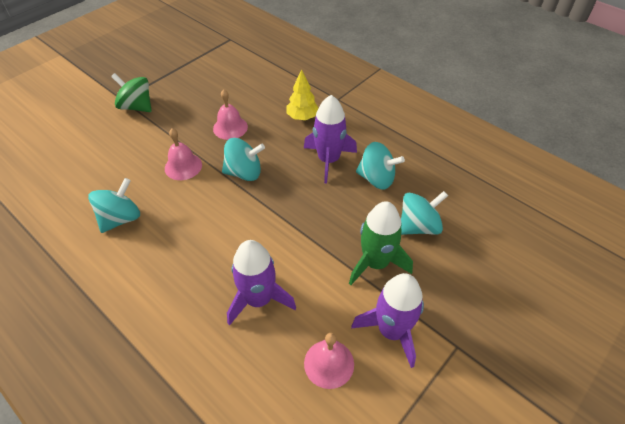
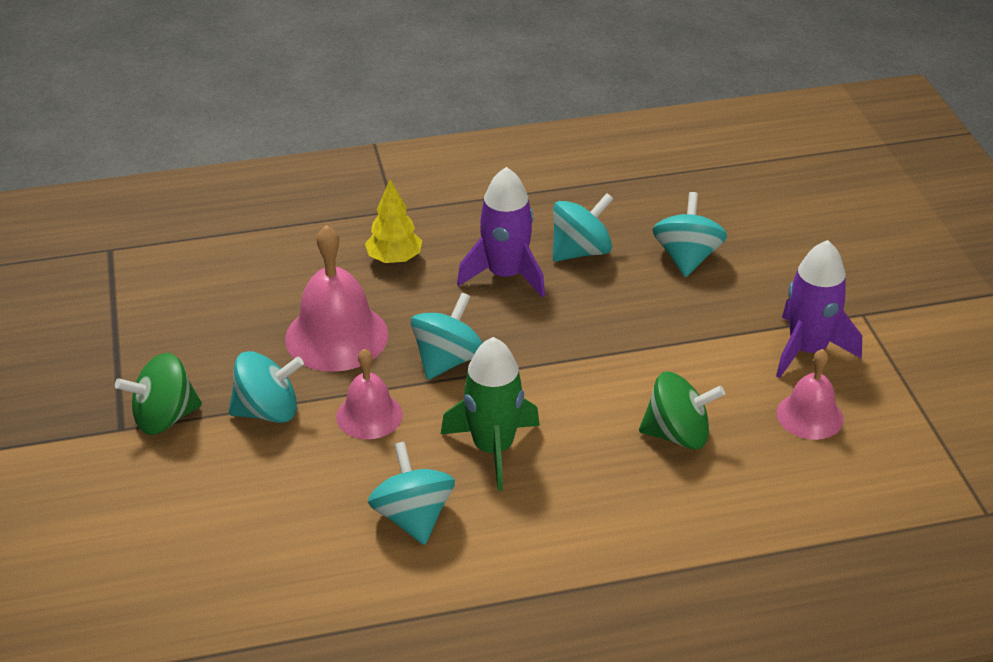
camera: 55 degrees left, 10 degrees down
(162, 133) = (268, 411): none -> turquoise spinning top
(230, 127) = (336, 336): pink bell -> pink bell, size x1.64
(259, 299) = (677, 434): purple rocket -> green spinning top
(376, 263) = (709, 316): green rocket -> green rocket (493, 448)

